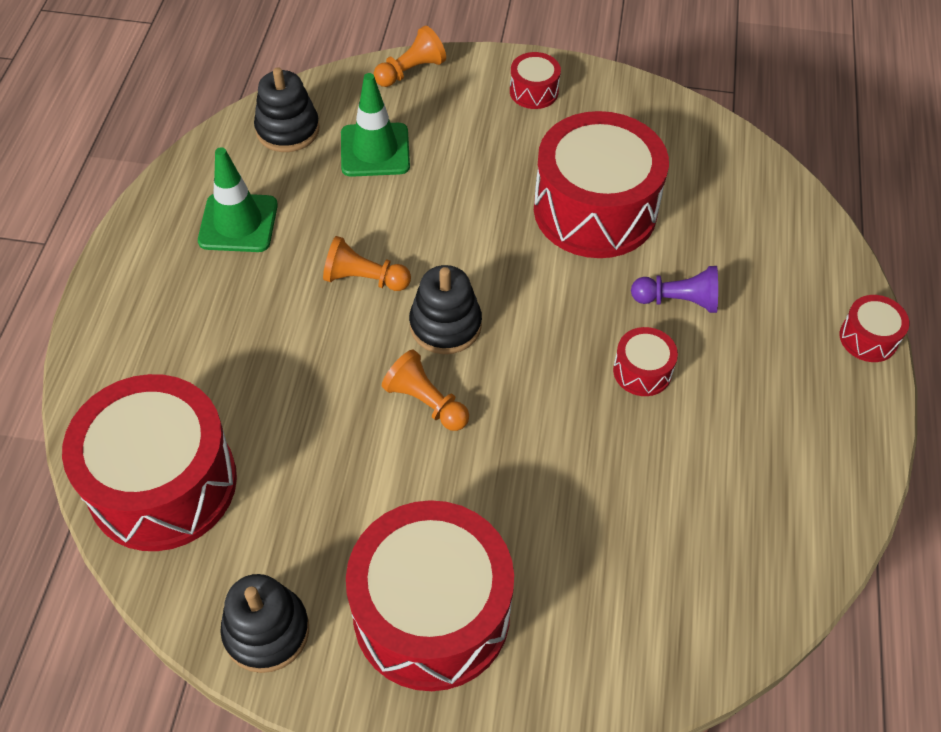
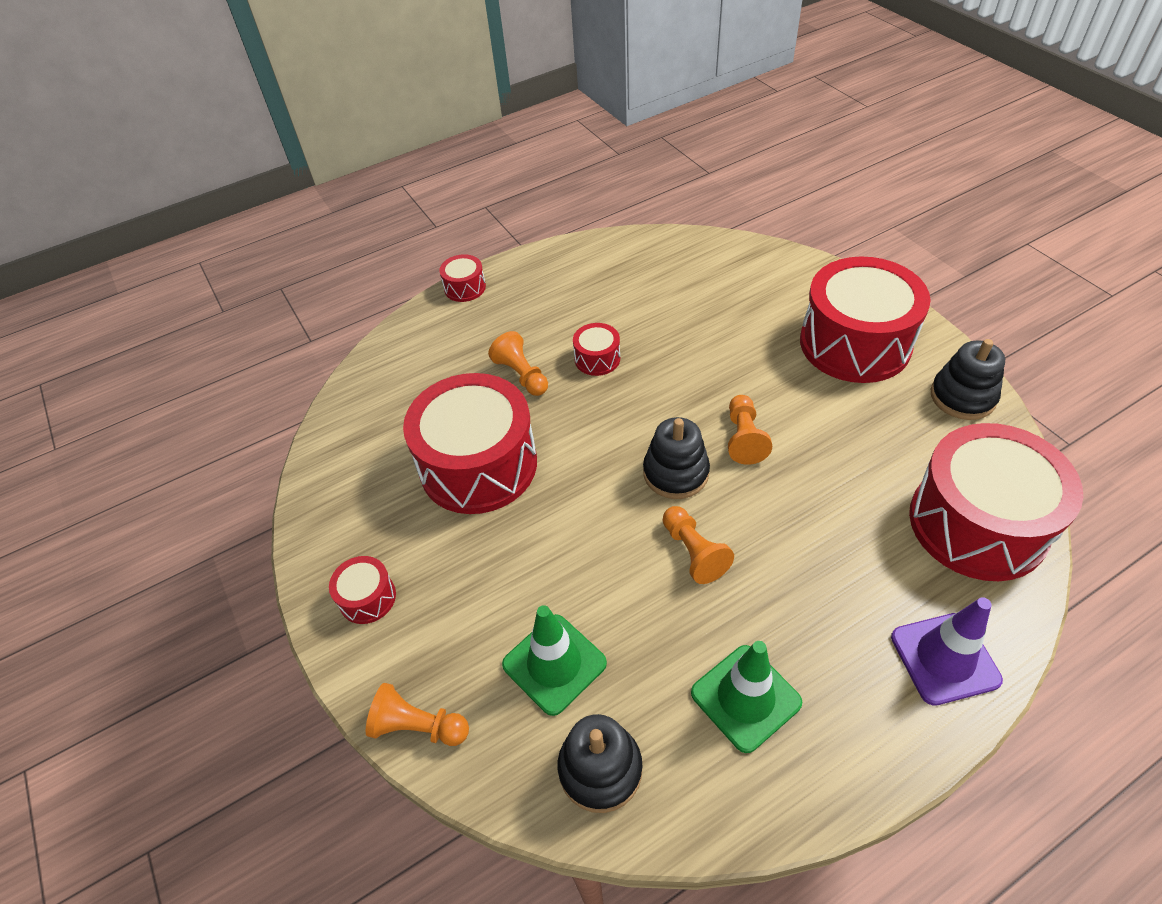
camera: 125 degrees left, 5 degrees down
(122, 348) = (944, 658): none -> purple traffic cone
(678, 301) = (521, 375): purple pawn -> orange pawn

